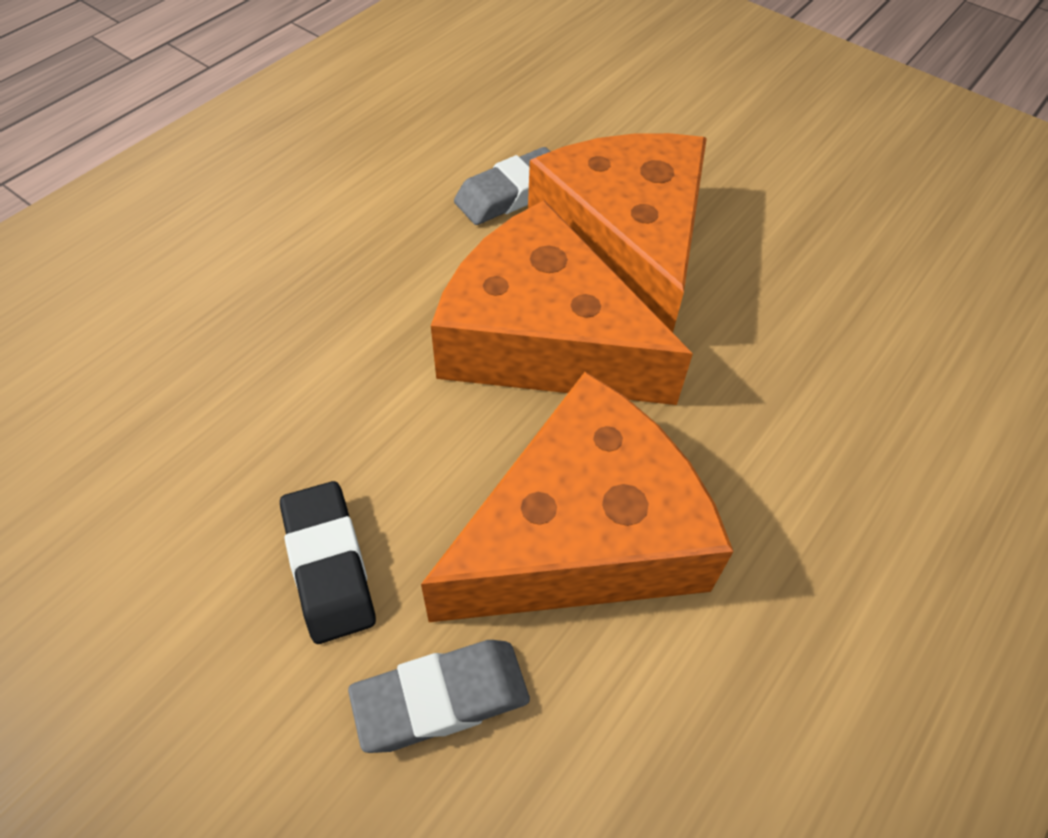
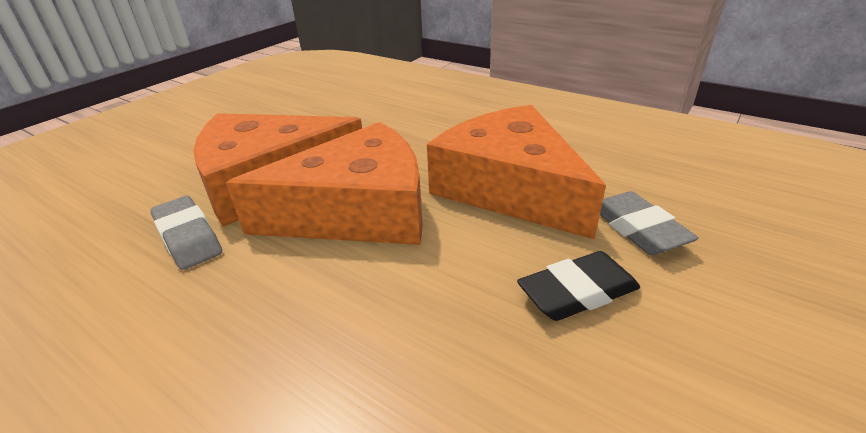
camera: 90 degrees left, 20 degrees down
(542, 339) = (357, 211): orange cheese -> orange cheese turned 135 degrees counterclockwise

